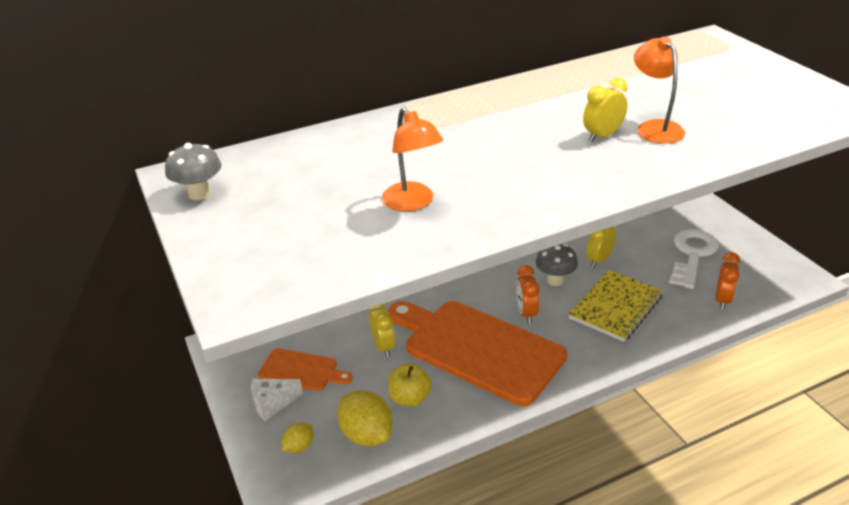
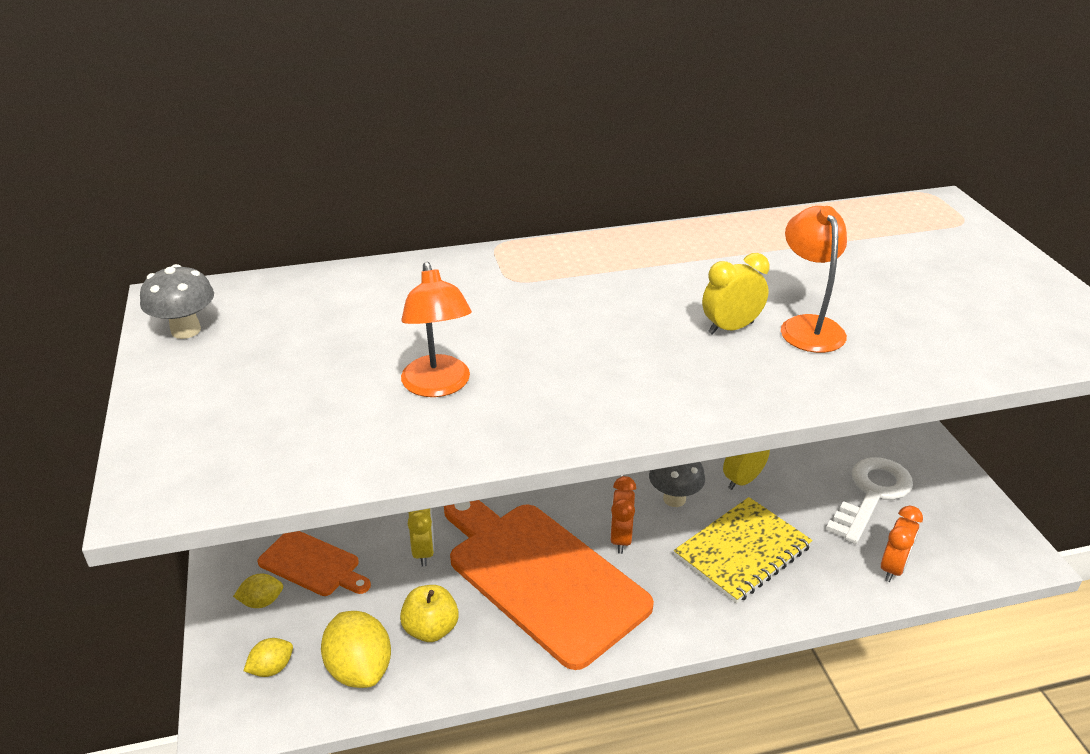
camera: 10 degrees right, 0 degrees up
(272, 403) = (262, 602): white cheese -> yellow lemon

